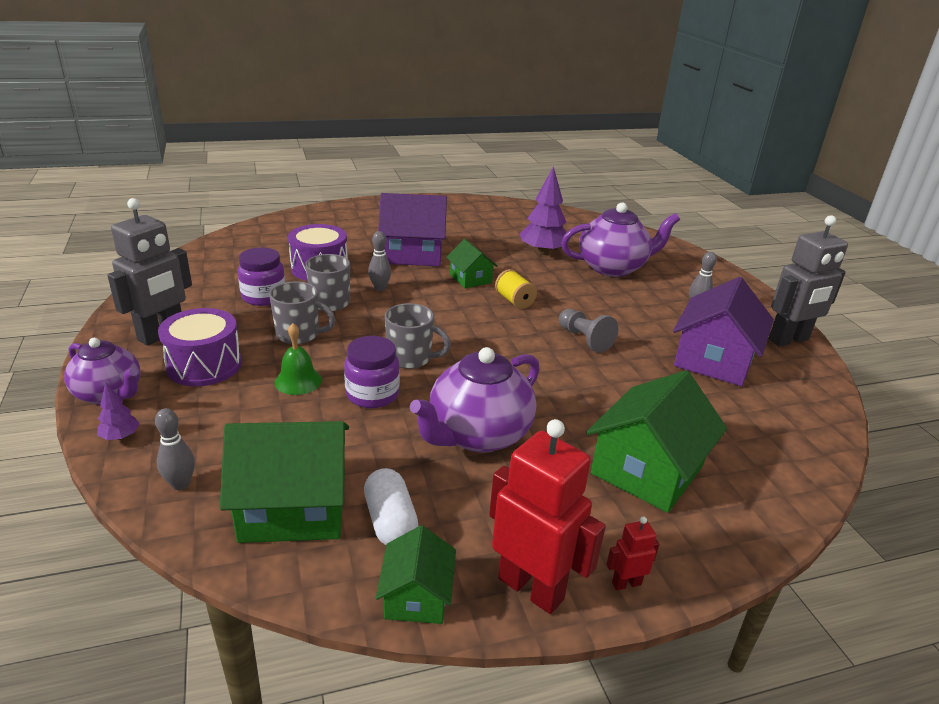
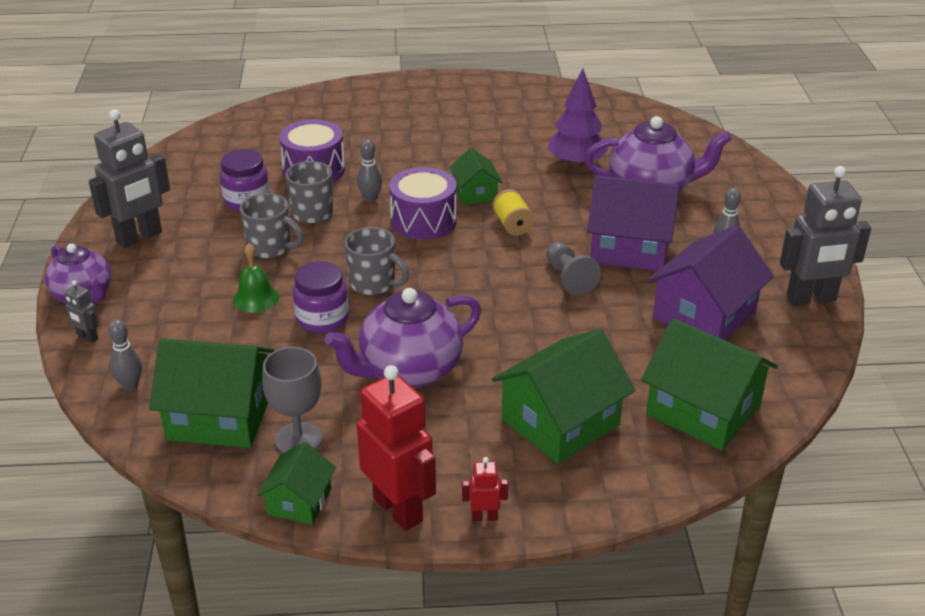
camera: 15 degrees right, 5 degrees up
(120, 437) = (87, 337): purple tree -> grey robot
(204, 365) = (172, 273): purple drum -> purple drum (423, 220)
(390, 521) = (298, 439): white capsule -> grey goblet
(412, 253) = (423, 155): purple house -> purple house (629, 248)
(766, 443) = (703, 410): none -> green house

